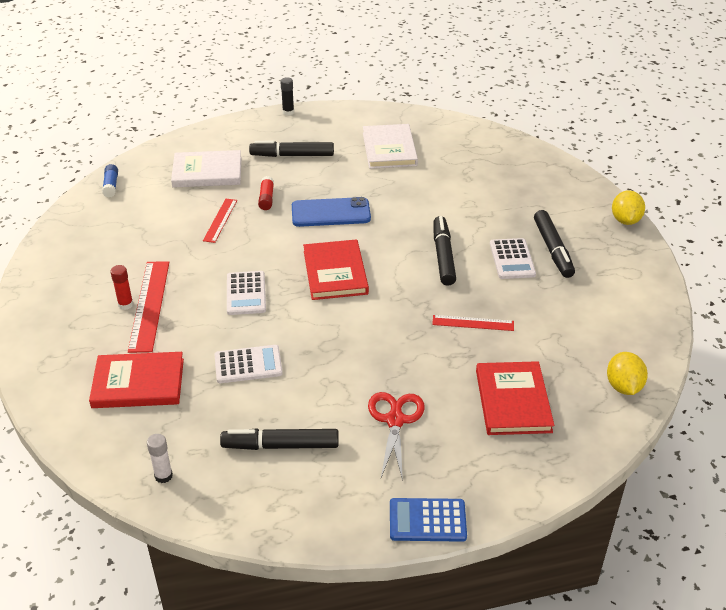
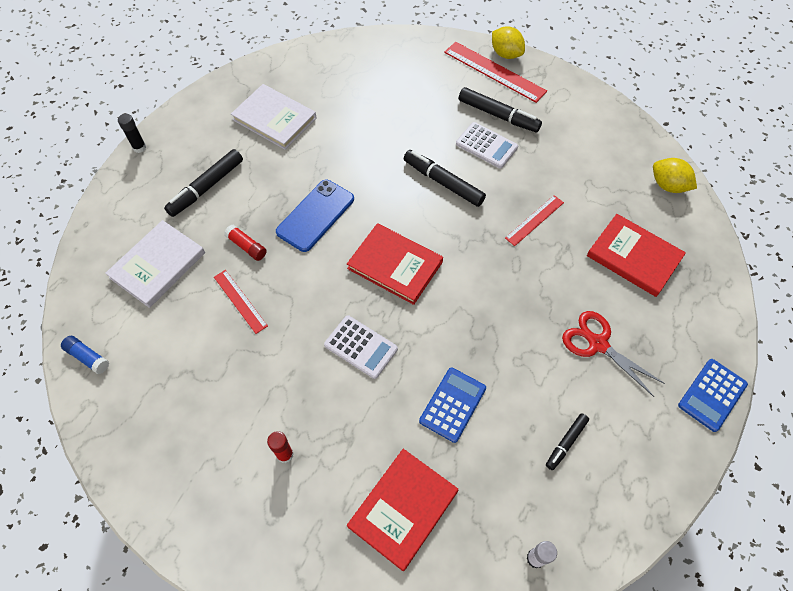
camera: 50 degrees left, 20 degrees up
(149, 305) = (304, 434): red ruler -> red ruler (494, 72)
(248, 365) = (452, 404): white calculator -> blue calculator
(280, 445) = (566, 443): black marker -> black marker, size x0.58

